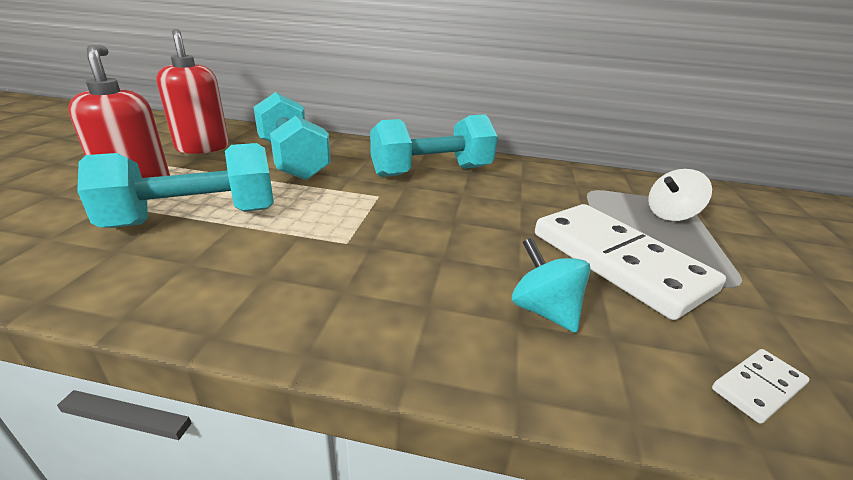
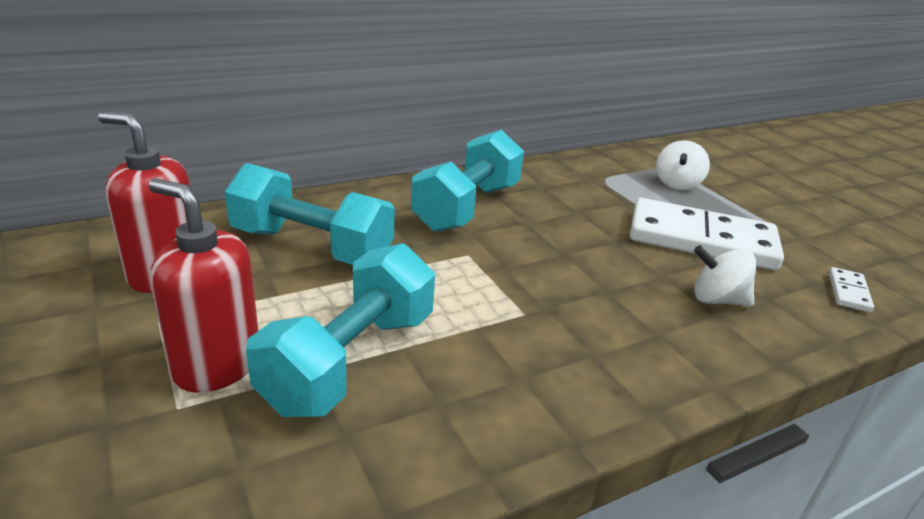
camera: 40 degrees left, 0 degrees up
(543, 310) = (717, 300): turquoise spinning top -> white spinning top

